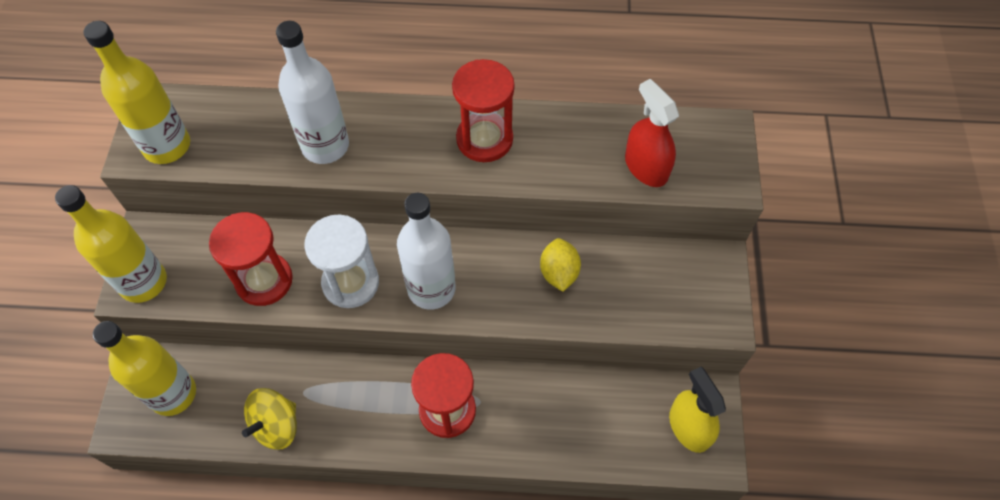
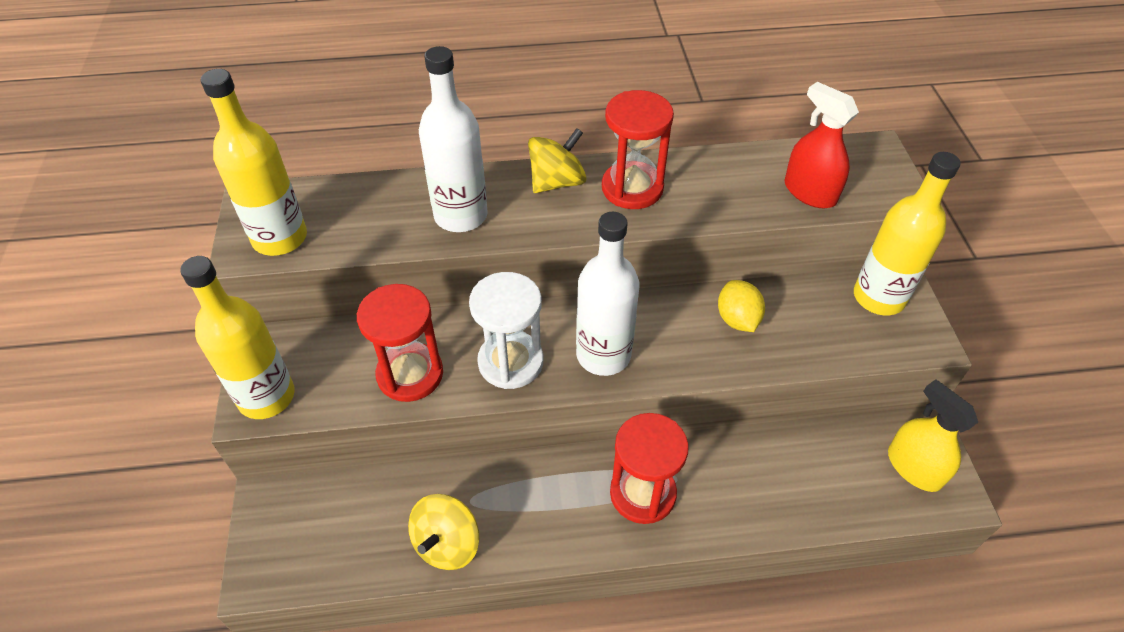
camera: 10 degrees left, 10 degrees down
(173, 394) = (313, 528): yellow bottle -> yellow bottle (878, 297)
(419, 123) = (557, 182): none -> yellow spinning top

